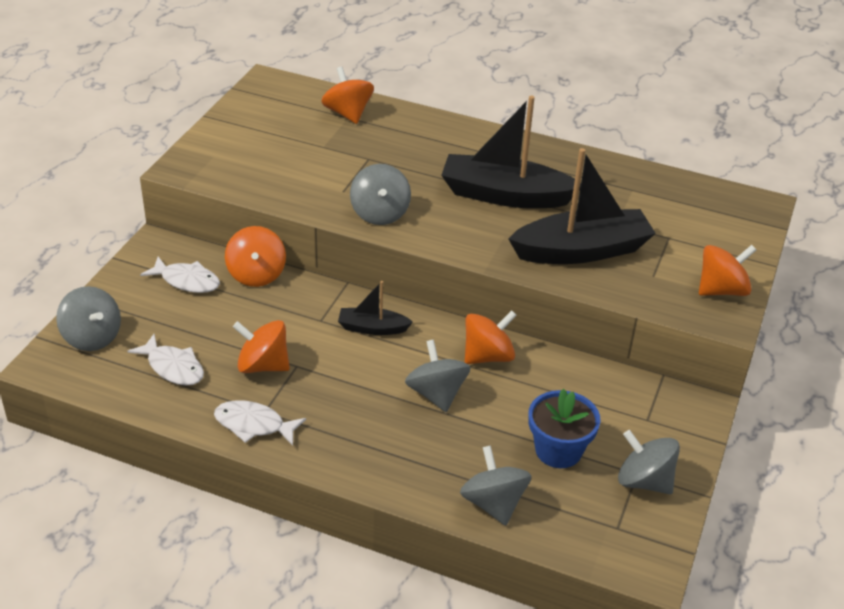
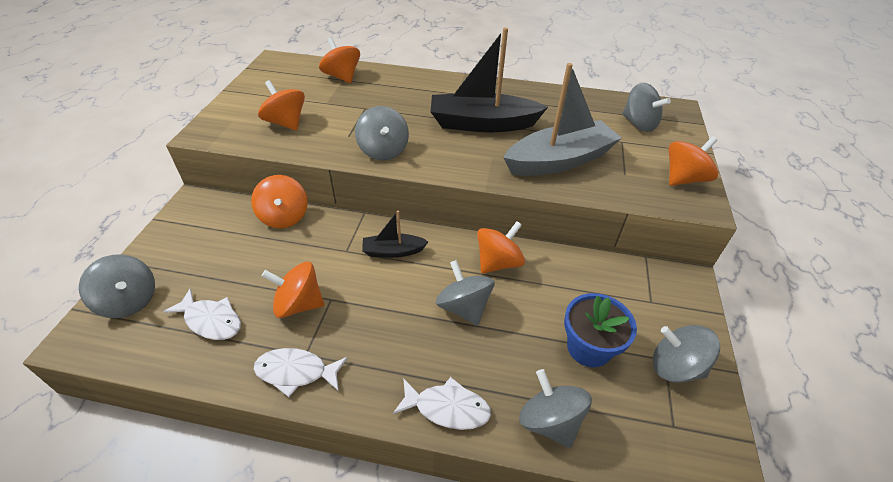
camera: 10 degrees left, 5 degrees up
(187, 281) = (222, 231): white fish -> white fish (447, 408)
(274, 166) = (286, 123): none -> orange spinning top
(581, 251) = (559, 161): black boat -> grey boat
(701, 219) = (639, 124): none -> grey spinning top

